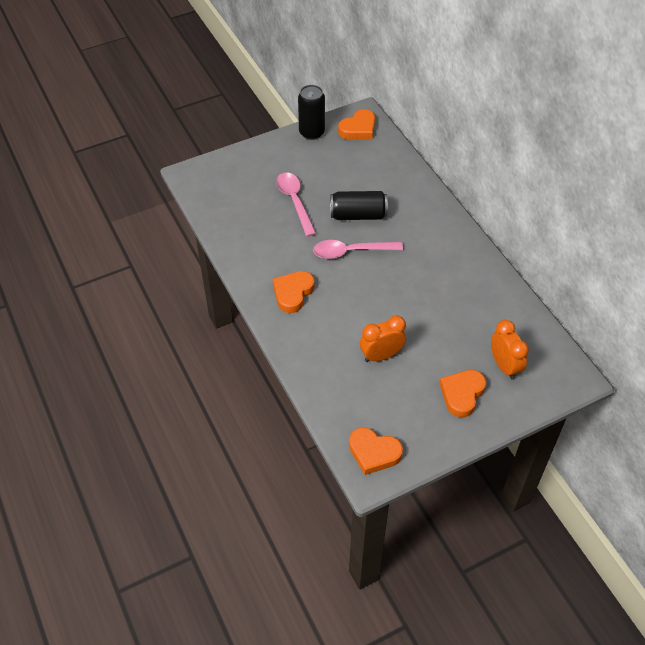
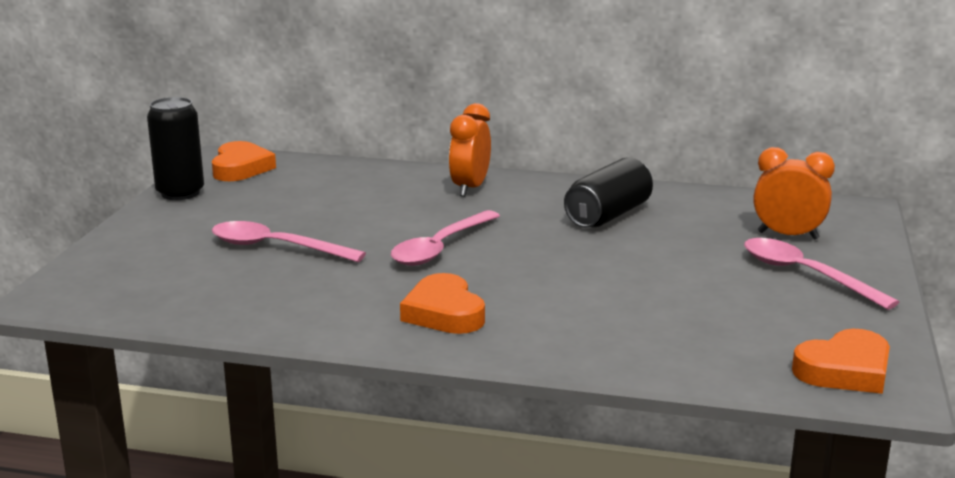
camera: 50 degrees left, 30 degrees down
(358, 215) = (385, 220): black can -> black can (608, 215)
(381, 355) = (663, 298): orange clock -> orange clock (470, 188)
(462, 394) = (804, 274): orange heart -> pink spoon

